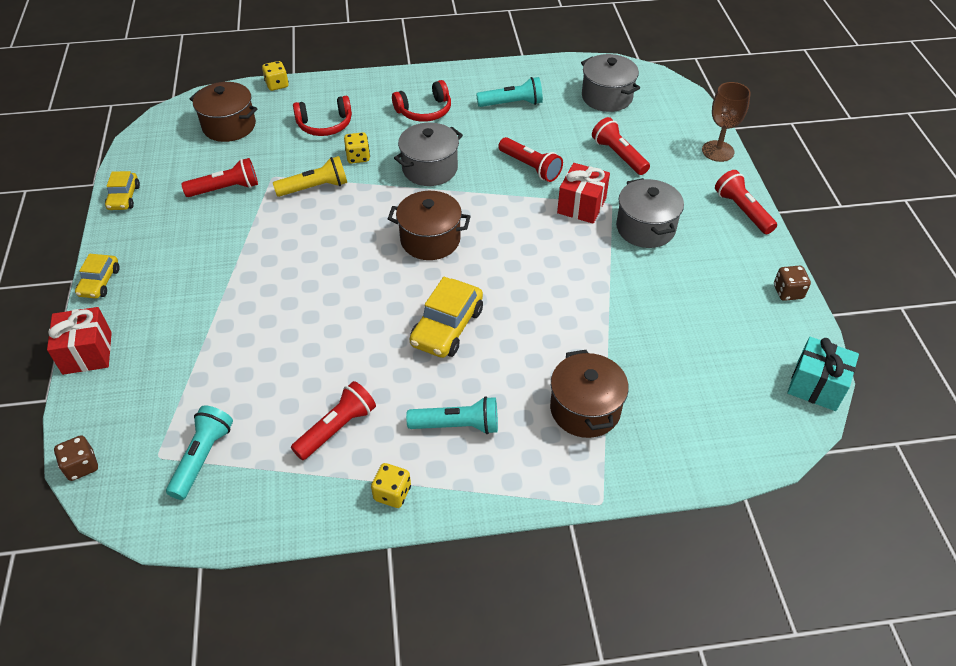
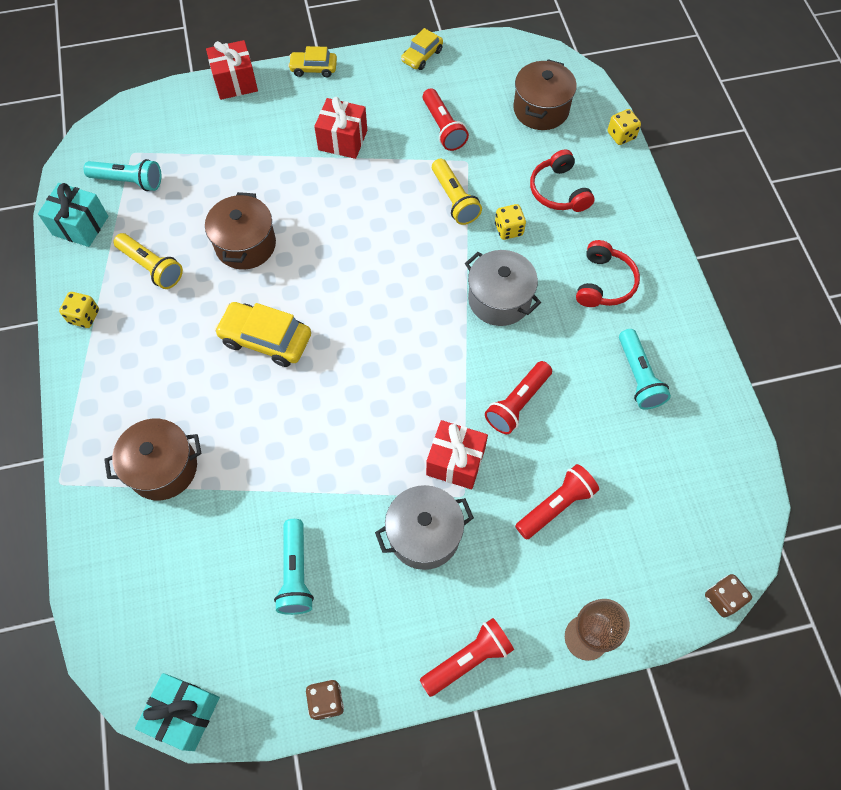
camera: 85 degrees right, 15 degrees up
(81, 466) = (126, 110): brown dice -> brown dice (722, 598)
(124, 197) = (422, 56): yellow car -> yellow car turned 45 degrees counterclockwise
(213, 262) = (343, 140): none -> red gift
(256, 507) = (80, 225): none -> turquoise gift
(337, 428) = (151, 267): red flashlight -> yellow flashlight
(424, 111) = (603, 283): red headphones -> red headphones turned 135 degrees counterclockwise
(430, 240) = (386, 312): brown pot -> brown pot (245, 245)
(457, 425) = (150, 359): turquoise flashlight -> turquoise flashlight (295, 573)
(607, 97) = (678, 492): grey pot -> none

